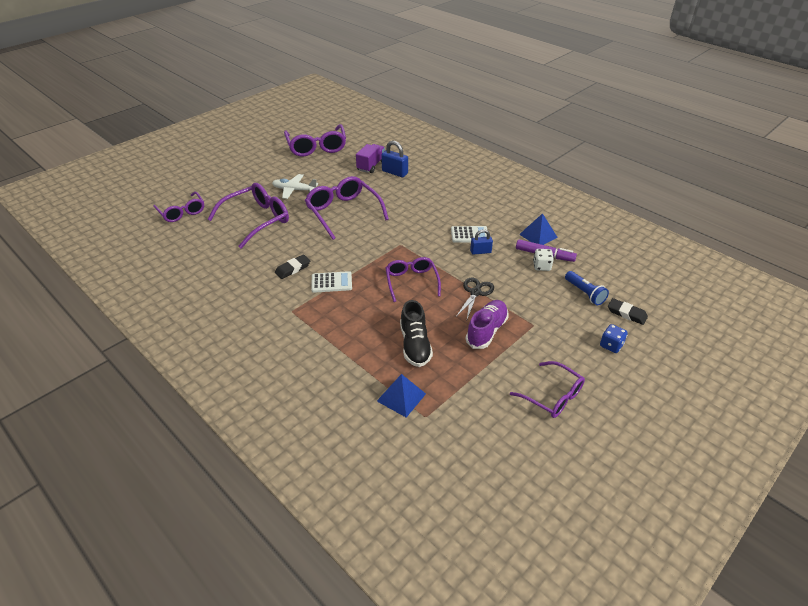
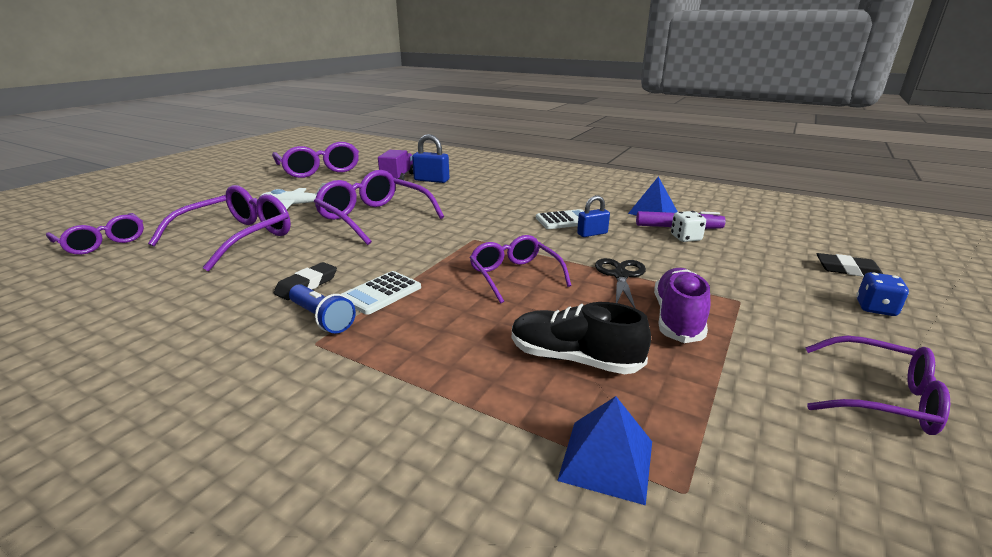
camera: 15 degrees left, 15 degrees down
(331, 282) = (381, 293): white calculator -> white calculator turned 150 degrees clockwise
(415, 345) = (574, 359): black shoe -> black shoe turned 135 degrees clockwise
(585, 293) = (769, 257): blue flashlight -> blue flashlight (322, 319)

